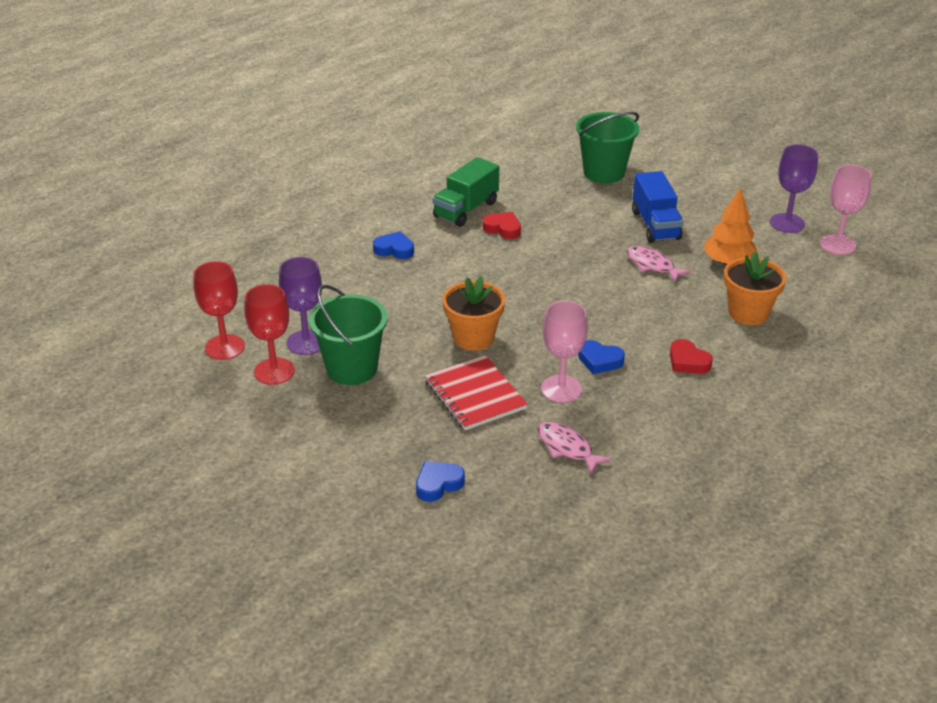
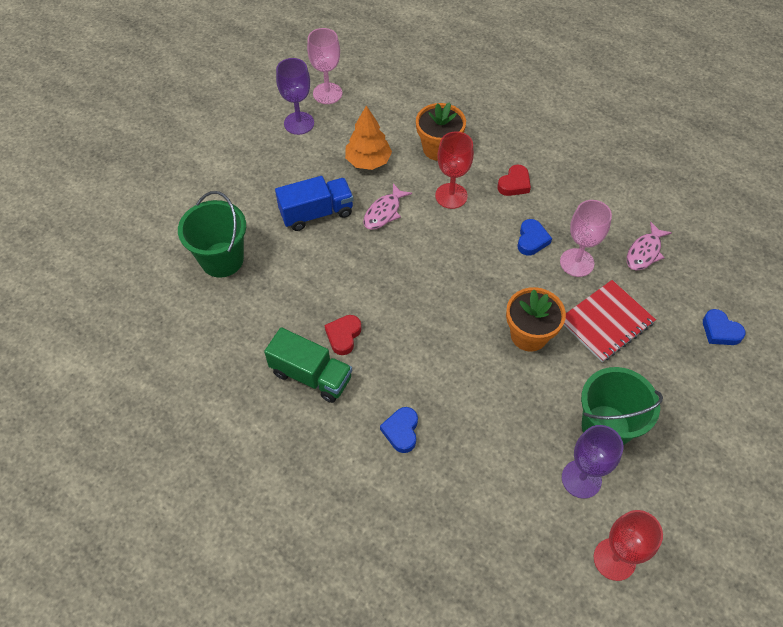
camera: 100 degrees left, 20 degrees up
(274, 371) = (634, 497): red goblet -> red goblet (451, 196)

